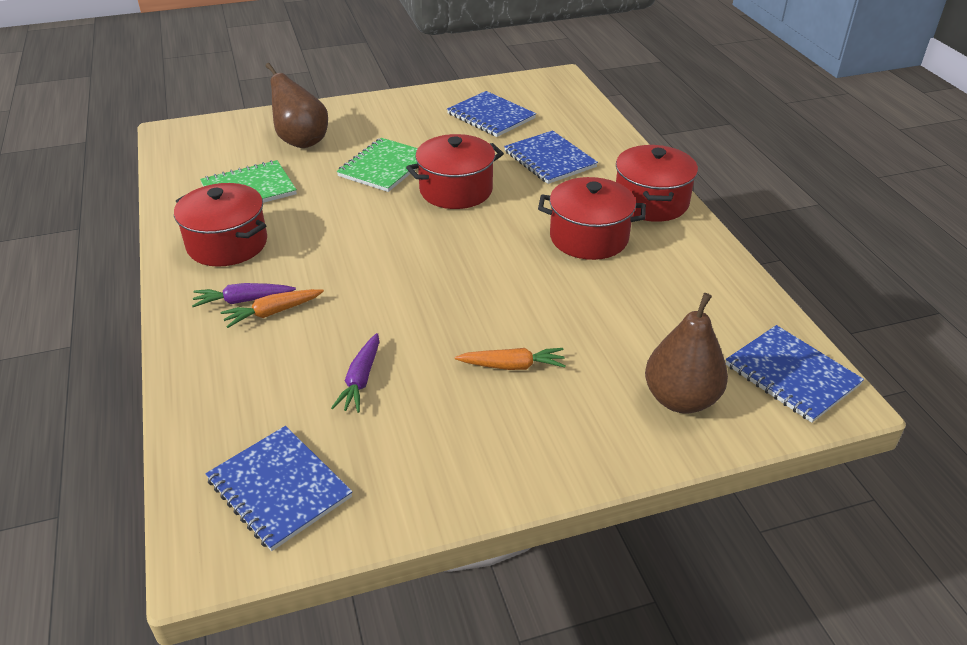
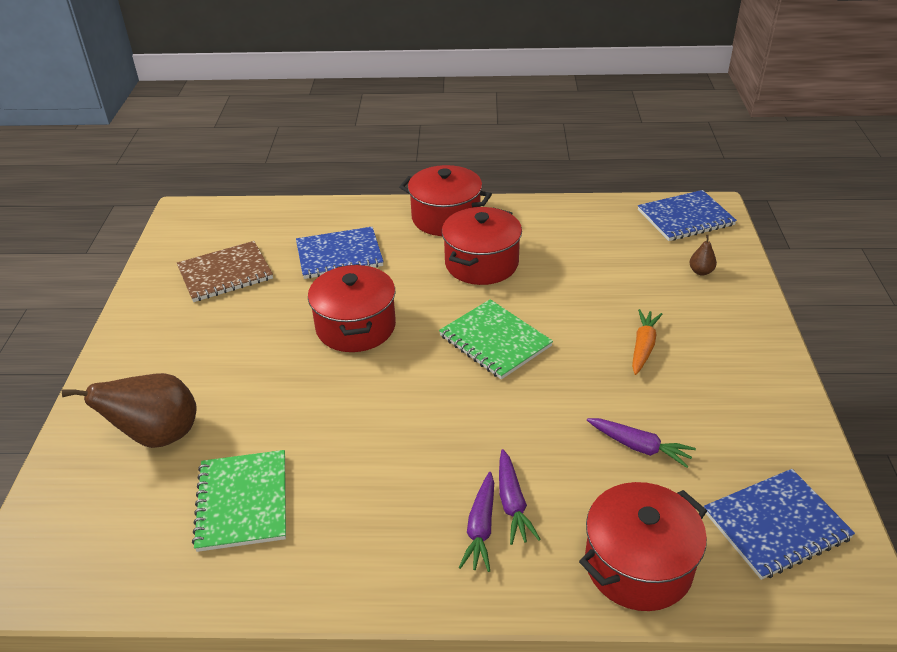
camera: 70 degrees left, 0 degrees up
(227, 244) = (357, 534): red pot -> red pot (638, 565)
(273, 312) = (512, 503): orange carrot -> purple carrot
(384, 167) = (273, 371): green notebook -> green notebook (495, 341)
(491, 116) = (225, 273): blue notebook -> brown notebook
(680, 399) = (701, 271): brown pear -> brown pear, size x0.43

